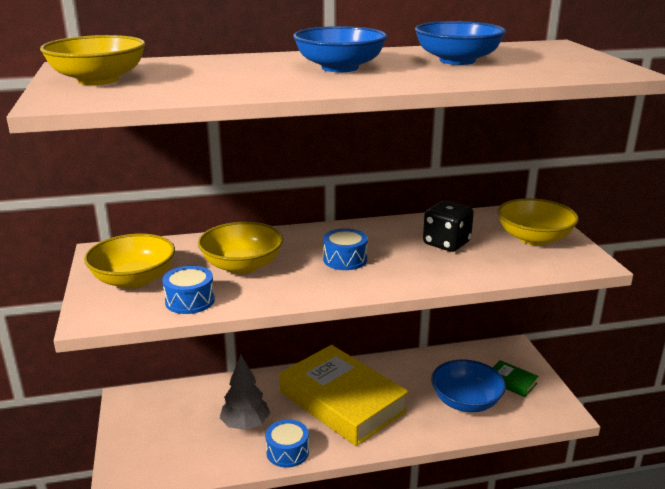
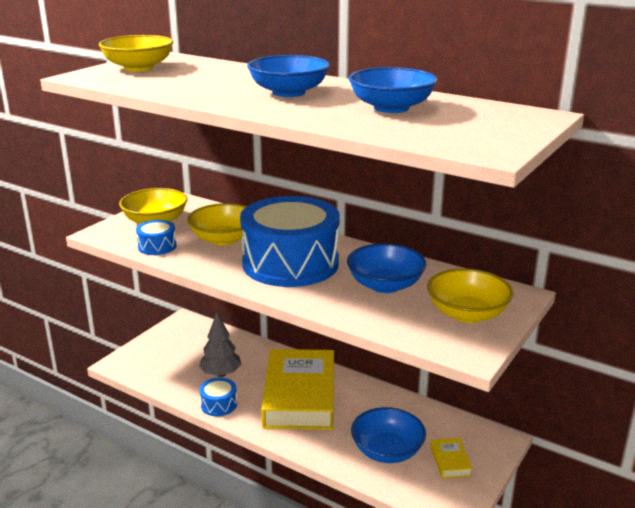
camera: 45 degrees right, 0 degrees up
(345, 259) = (290, 263): blue drum -> blue drum, size x2.43
(446, 243) = (385, 285): black dice -> blue bowl
(511, 382) = (450, 461): green book -> yellow book

